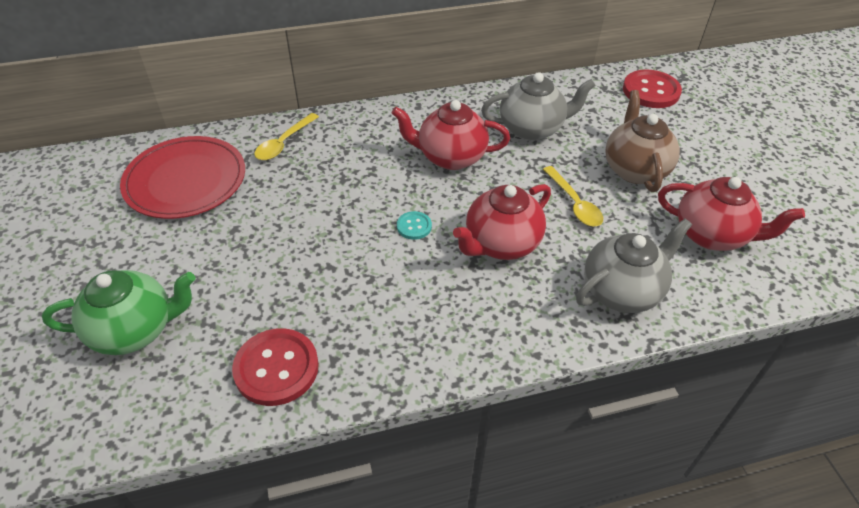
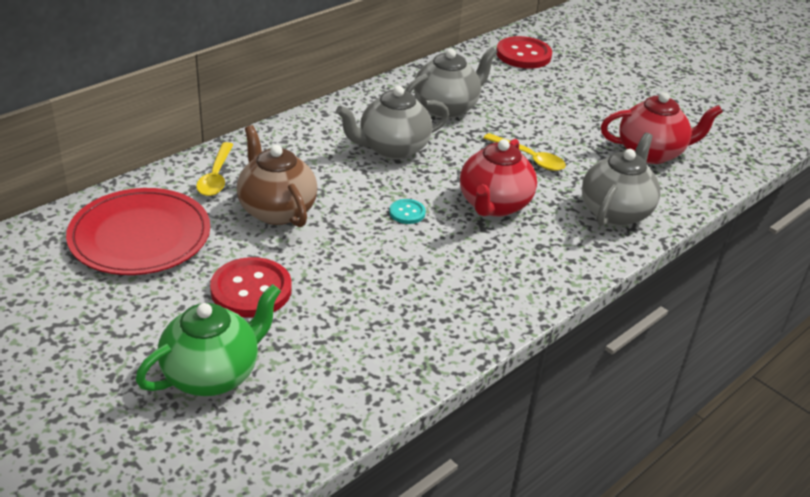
camera: 30 degrees left, 10 degrees down
(276, 368) = (380, 357): red button -> red button (251, 290)
(450, 157) = (392, 149): red teapot -> grey teapot
(634, 169) = (557, 120): brown teapot -> brown teapot (276, 210)

